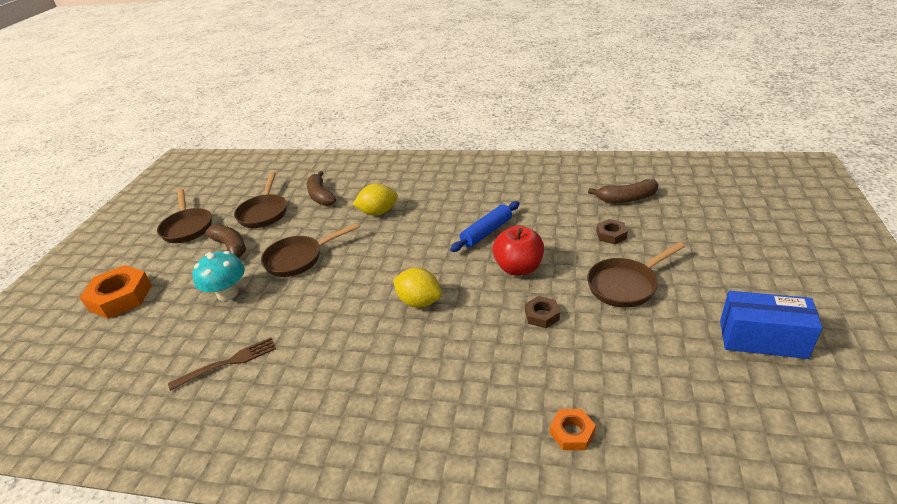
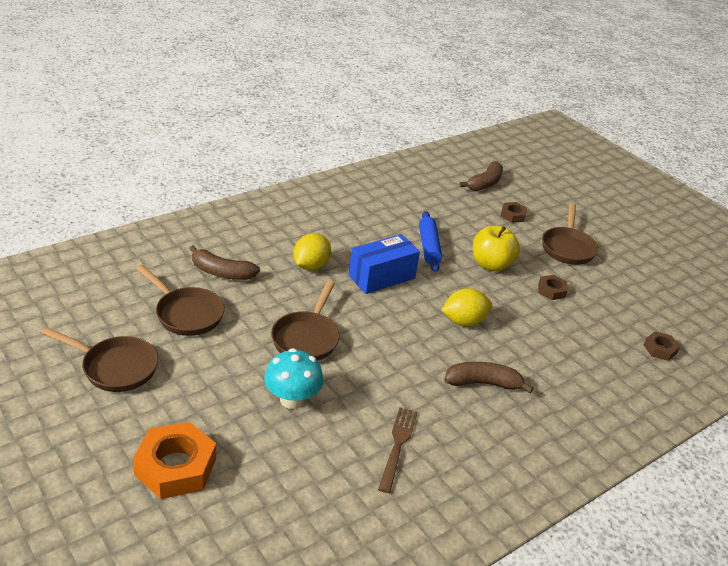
camera: 55 degrees left, 0 degrees up
(231, 247) = (213, 361): brown banana -> brown banana (483, 383)
(518, 268) = (491, 265): red apple -> yellow apple
(572, 433) = (660, 349): orange nut -> brown nut
(762, 339) = (667, 249): blue box -> blue box (382, 277)

